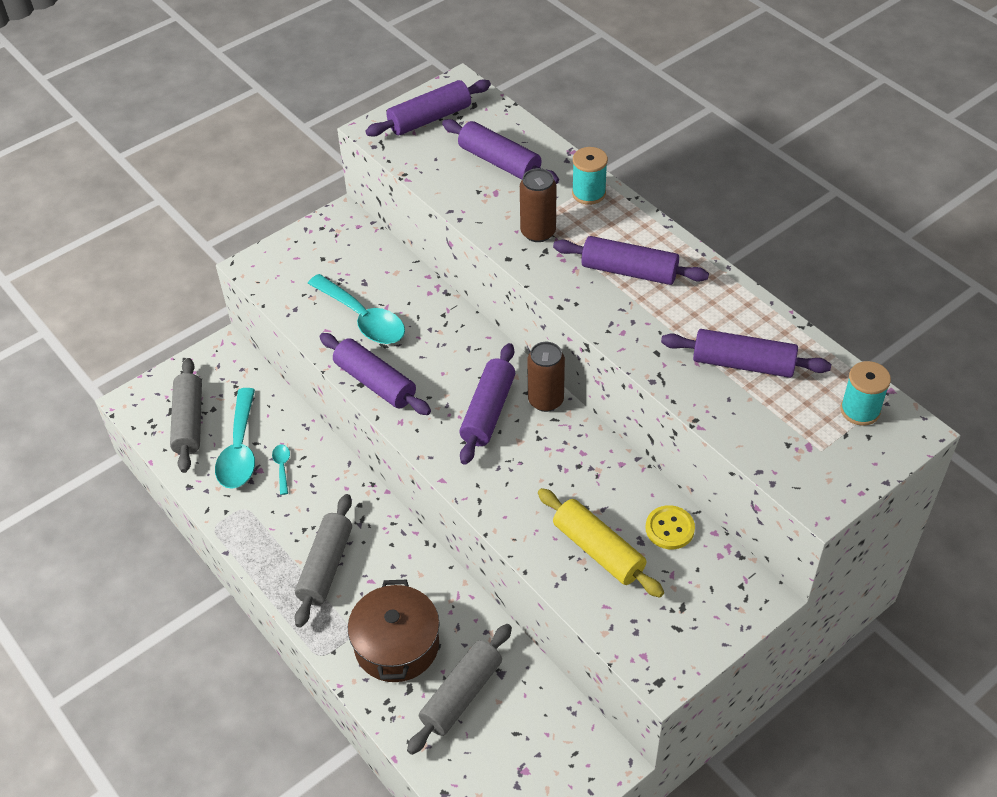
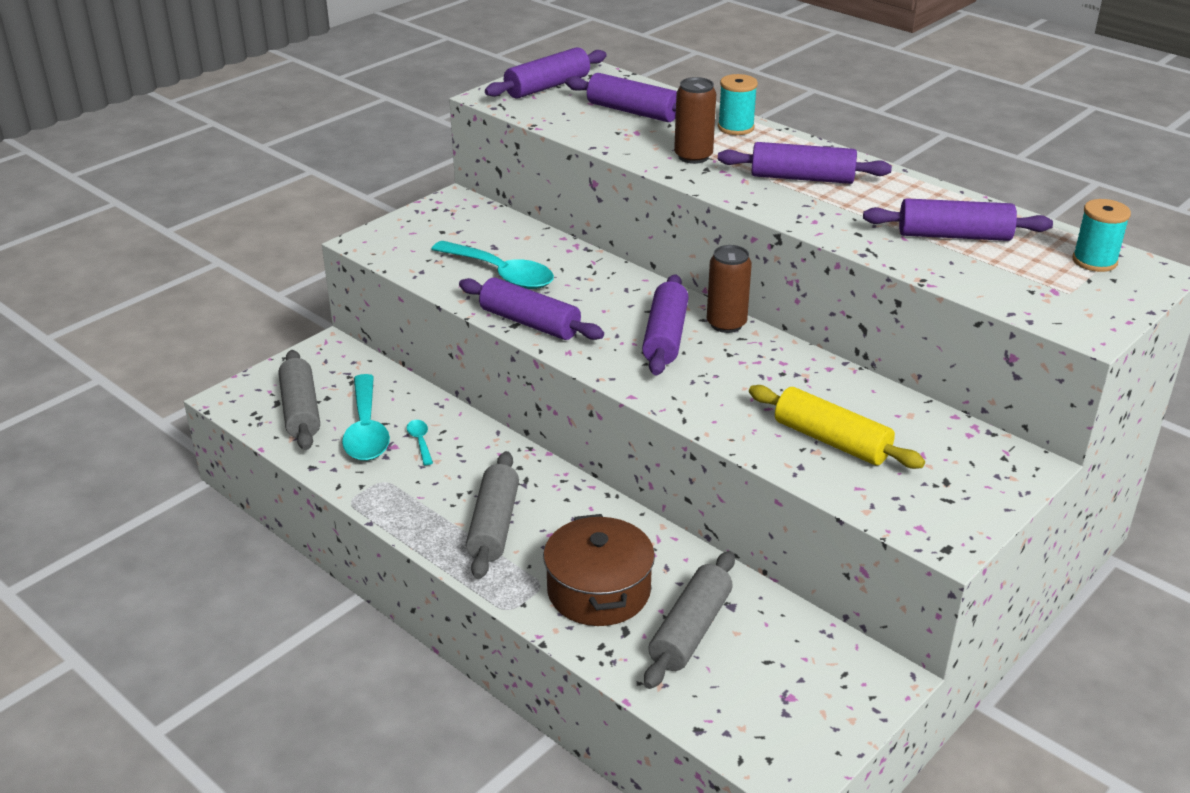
camera: 10 degrees left, 15 degrees down
(669, 528) = (904, 416): yellow button -> none

